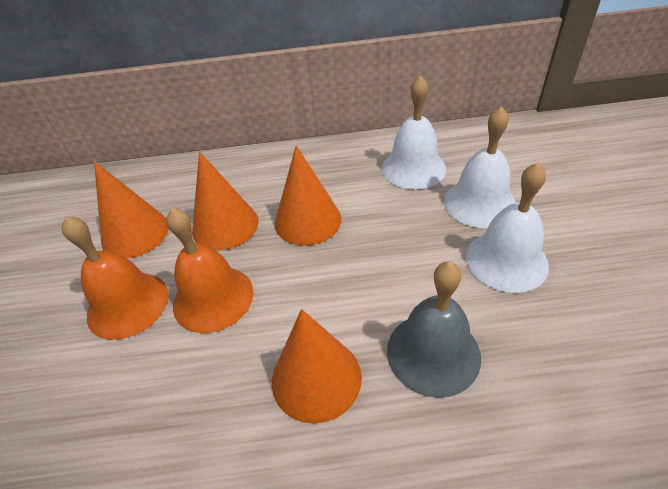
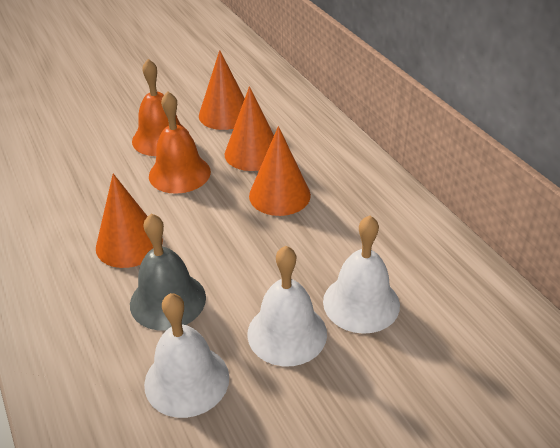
camera: 65 degrees right, 5 degrees down
(413, 168) = (390, 244): white bell -> white bell (186, 380)

